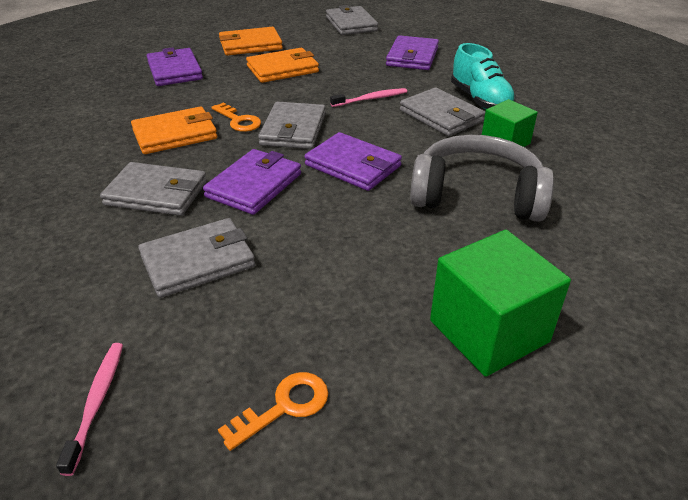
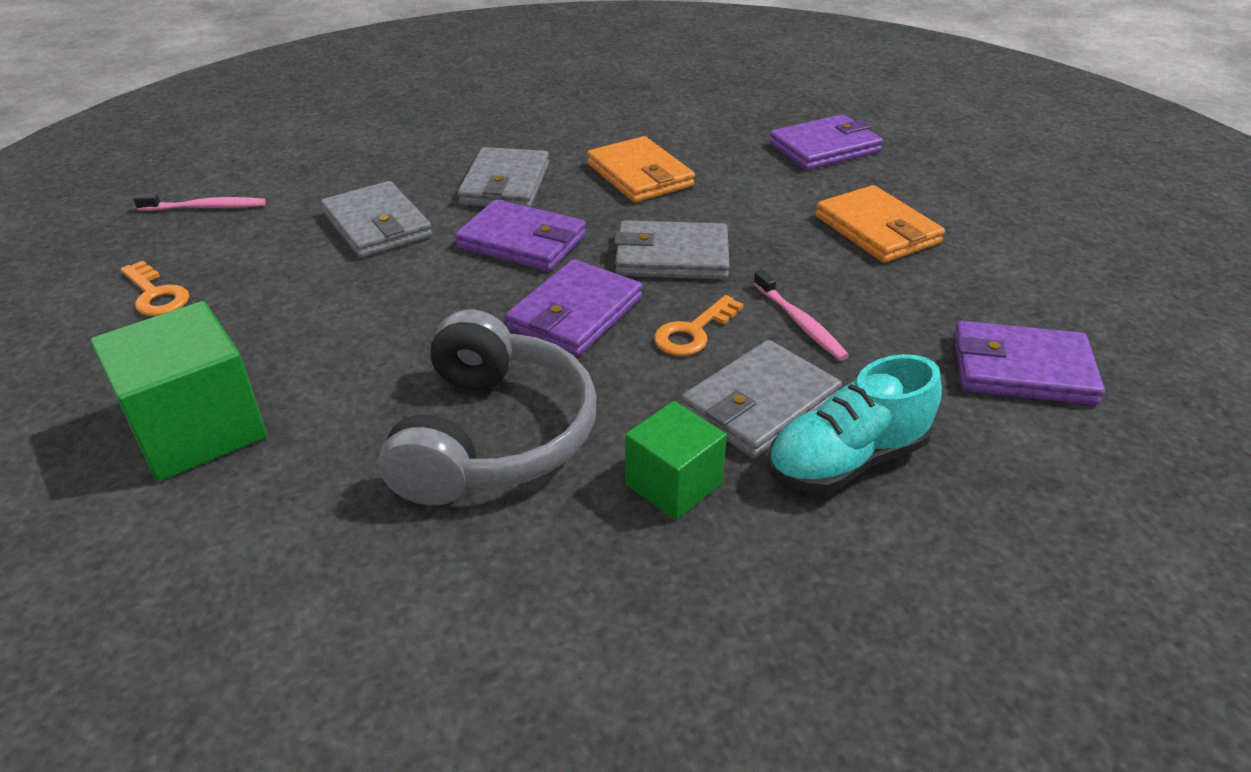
camera: 85 degrees right, 0 degrees up
(238, 121) = (687, 212): orange key -> orange key (693, 332)
(250, 45) = (957, 192): orange wallet -> none
(351, 24) = (1145, 286): grey wallet -> none

